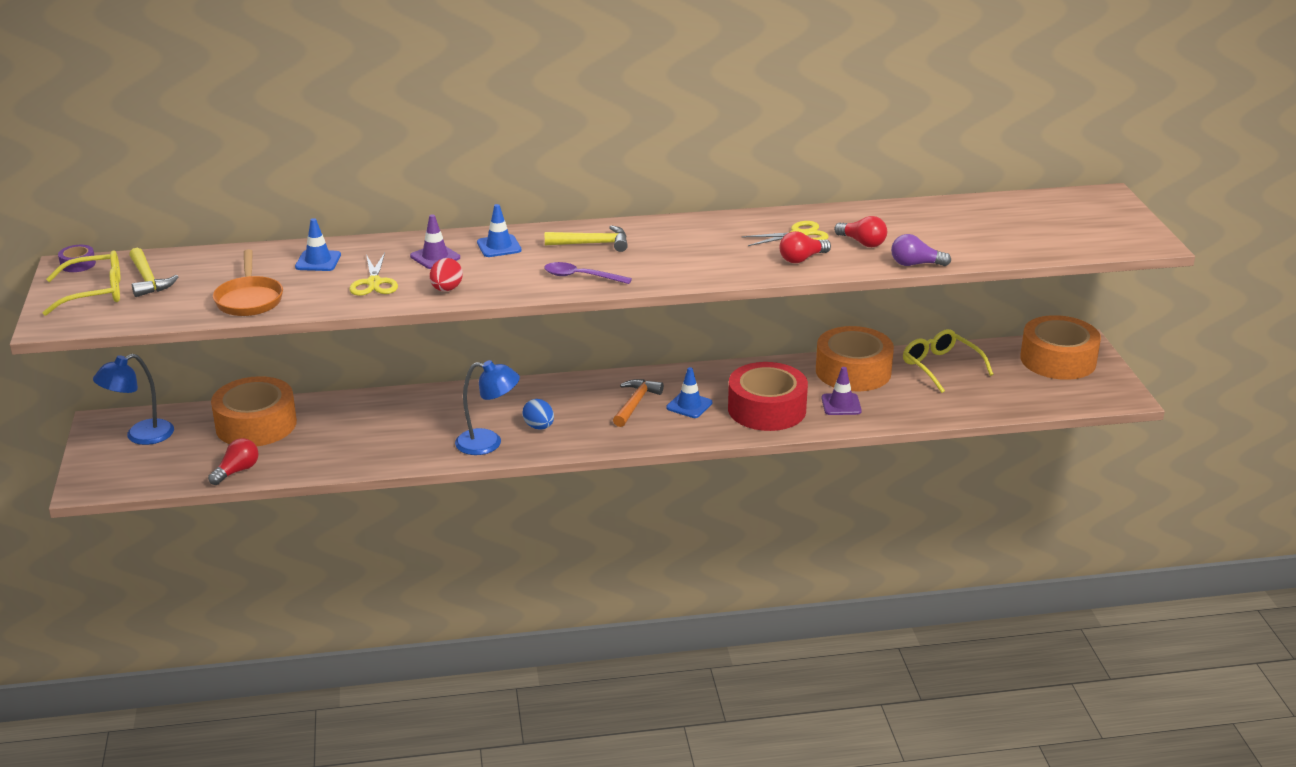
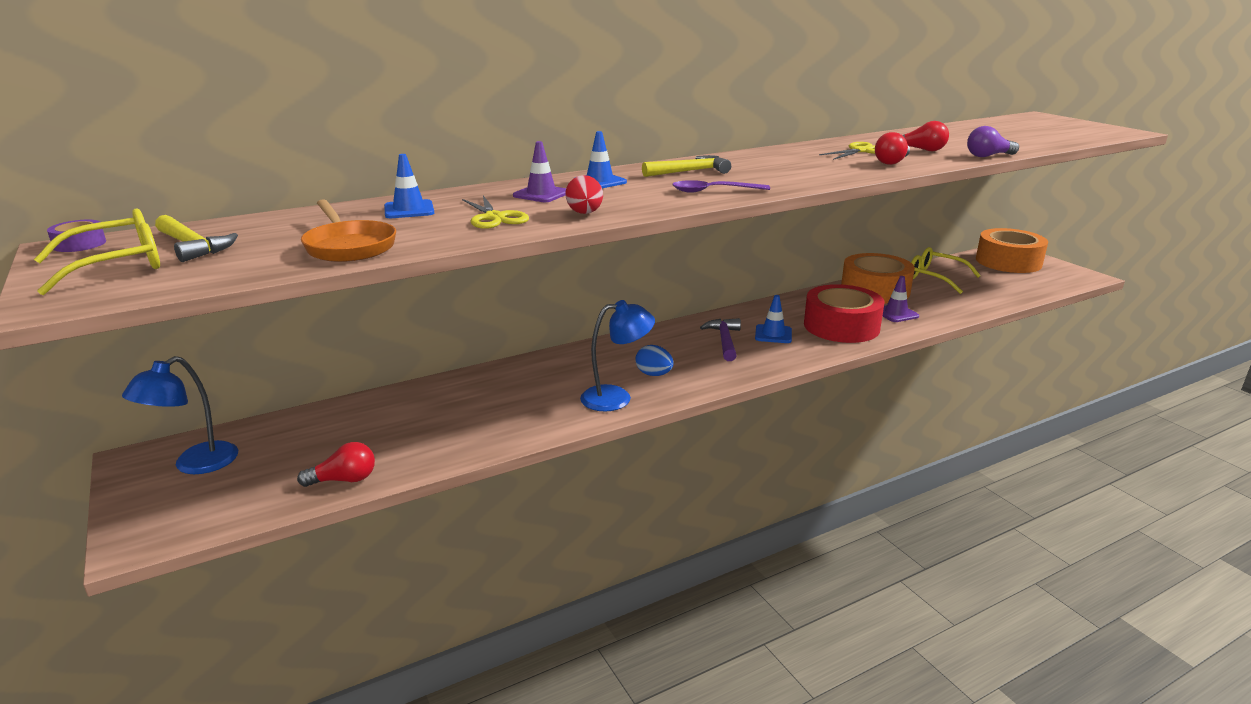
camera: 20 degrees left, 5 degrees down
(237, 471) = (344, 480): red light bulb -> red light bulb turned 60 degrees clockwise
(256, 425) = (341, 426): orange tape -> none
(635, 403) = (724, 340): orange hammer -> purple hammer

